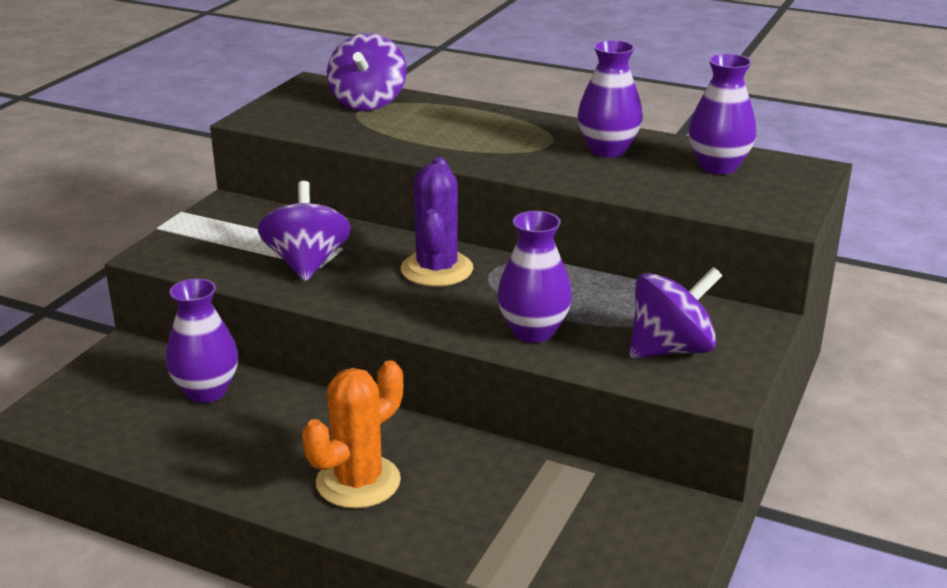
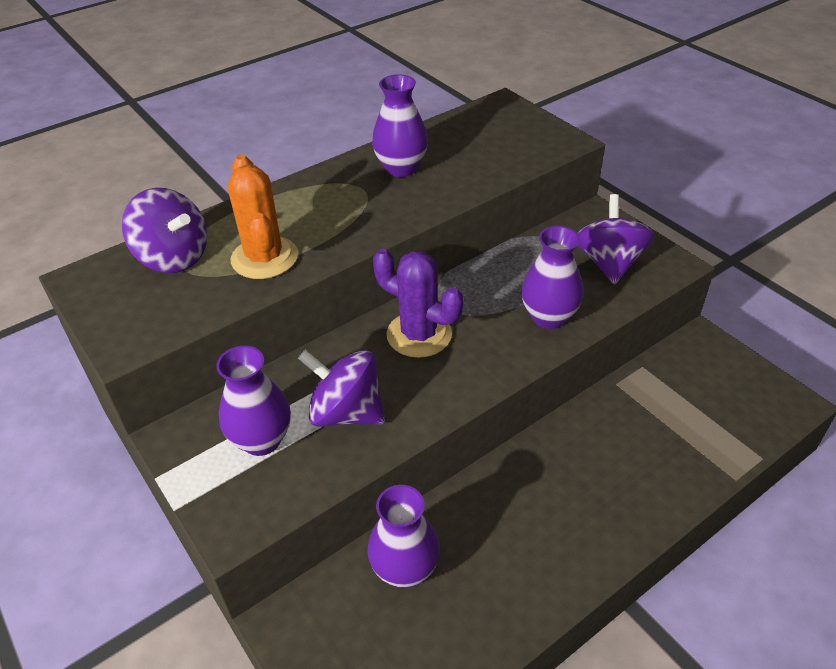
camera: 60 degrees left, 15 degrees up
(358, 482) = (595, 501): orange cactus -> orange cactus (264, 258)
(718, 166) = (470, 134): purple vase -> purple vase (261, 440)

